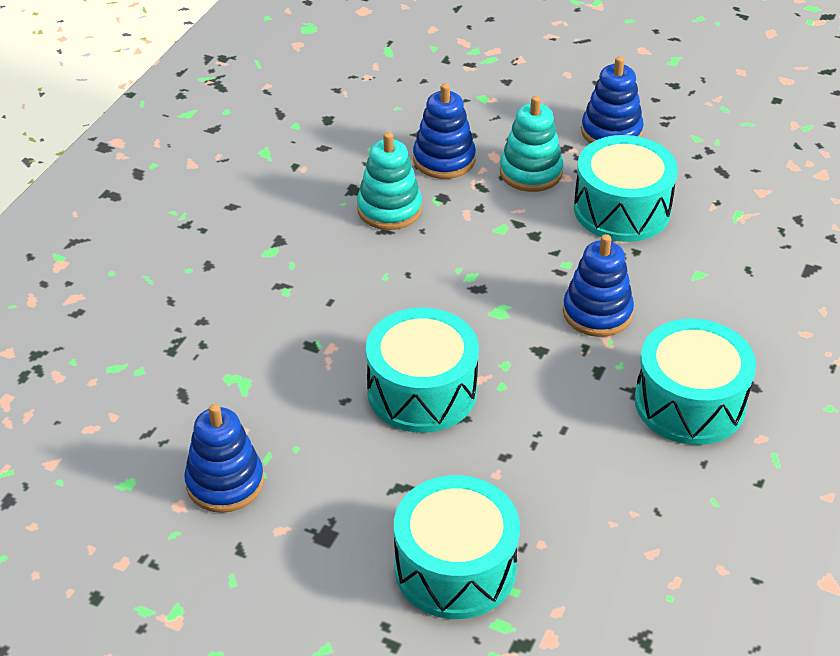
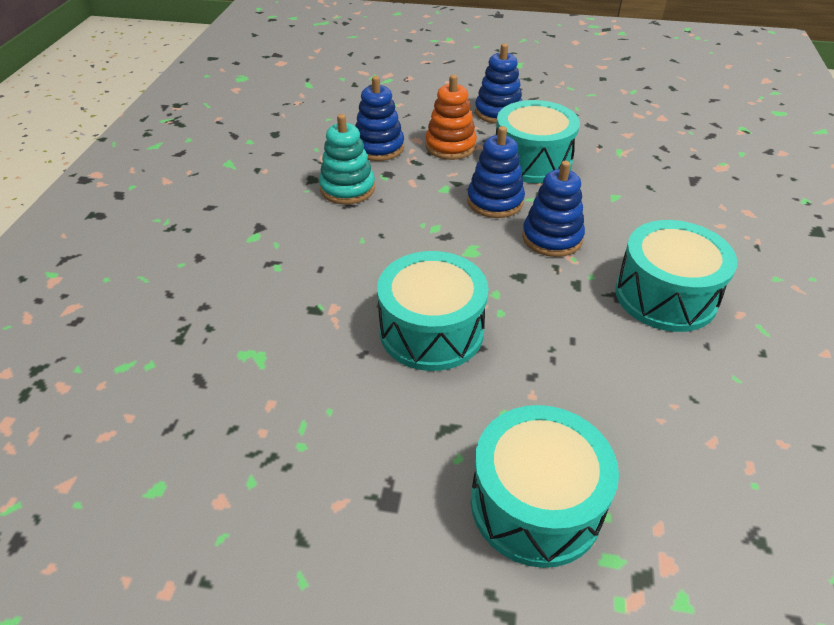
camera: 15 degrees left, 0 degrees up
(225, 482) = (265, 464): blue stacking toy -> blue stacking toy (495, 201)
(531, 172) = (450, 146): turquoise stacking toy -> orange stacking toy

